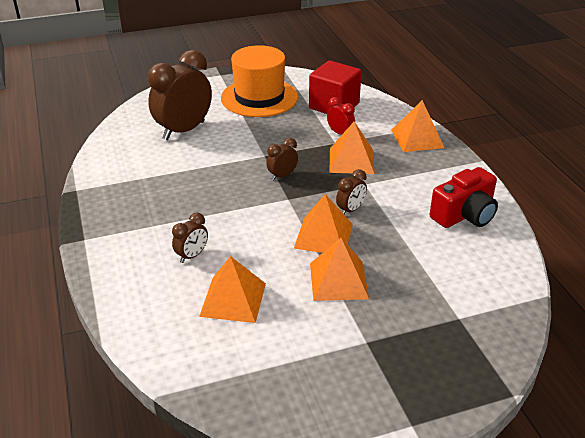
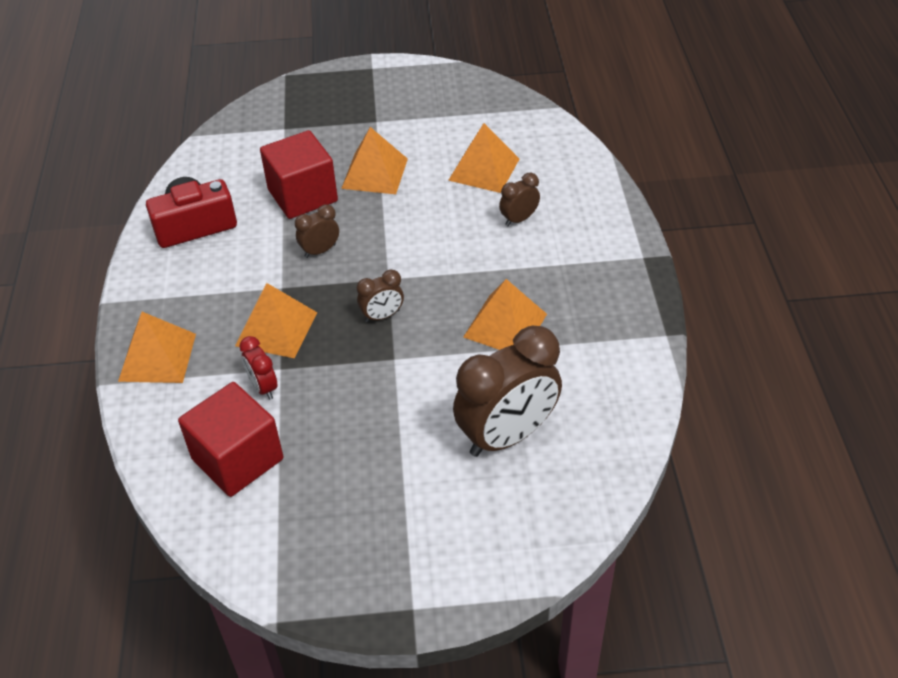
camera: 165 degrees left, 10 degrees up
(259, 97) = (358, 508): orange hat -> none
(323, 236) = (367, 222): orange pyramid -> orange pyramid (505, 325)
(393, 251) = (302, 195): none -> red cube

